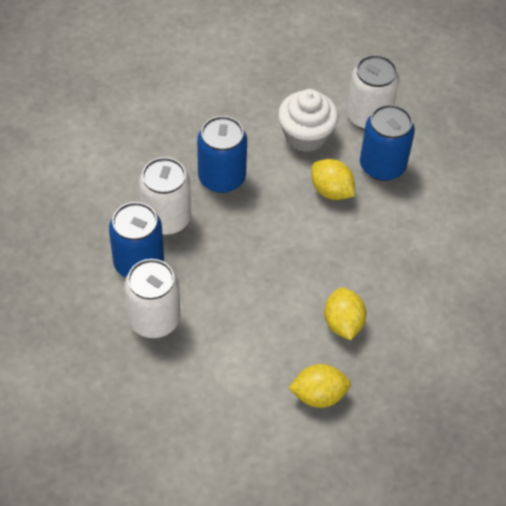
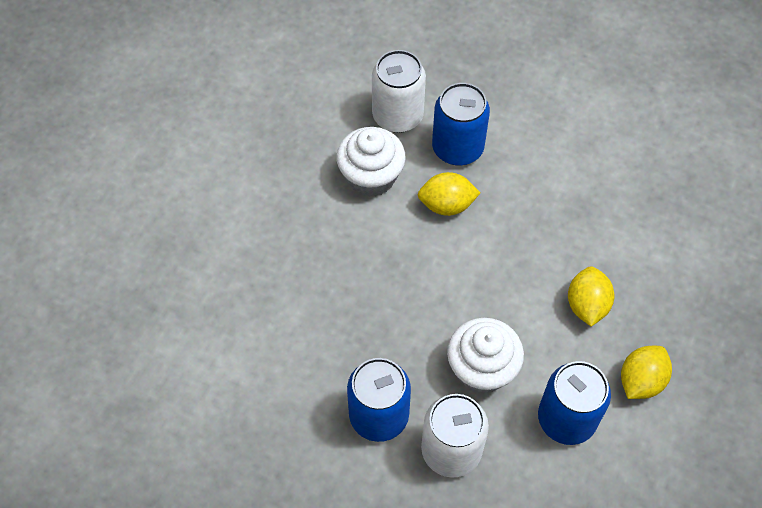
camera: 45 degrees left, 5 degrees up
(166, 219) = (352, 355): white can -> none
(222, 177) = (351, 275): blue can -> blue can (566, 419)
(230, 296) = (482, 369): none -> white cupcake
(343, 323) = (587, 305): yellow lemon -> yellow lemon turned 60 degrees clockwise

